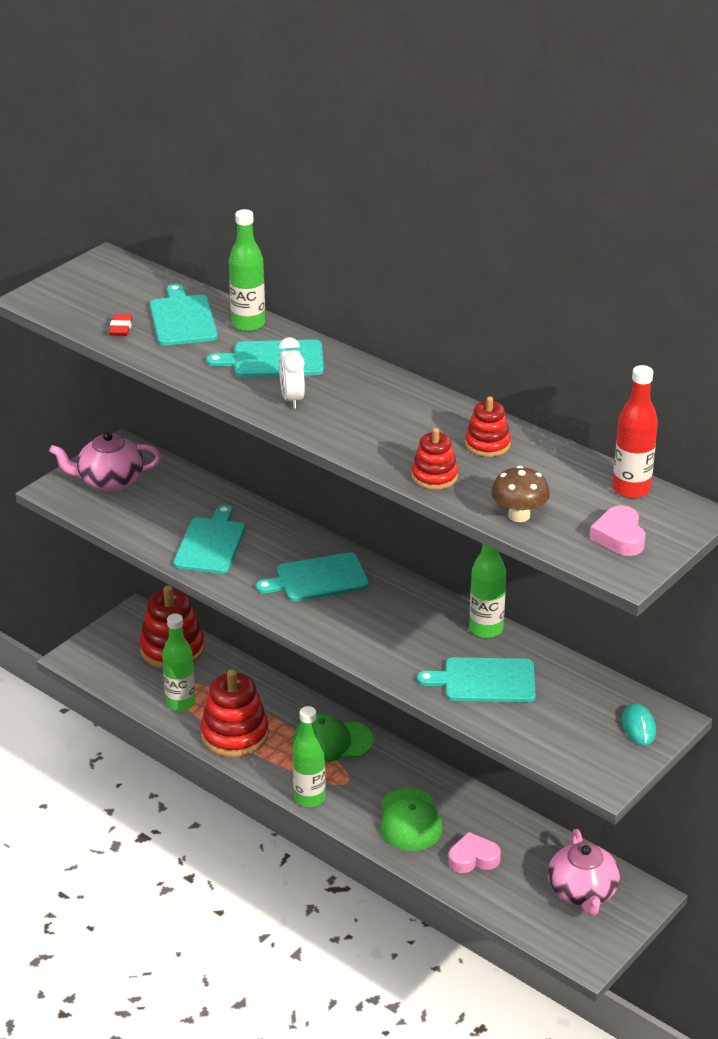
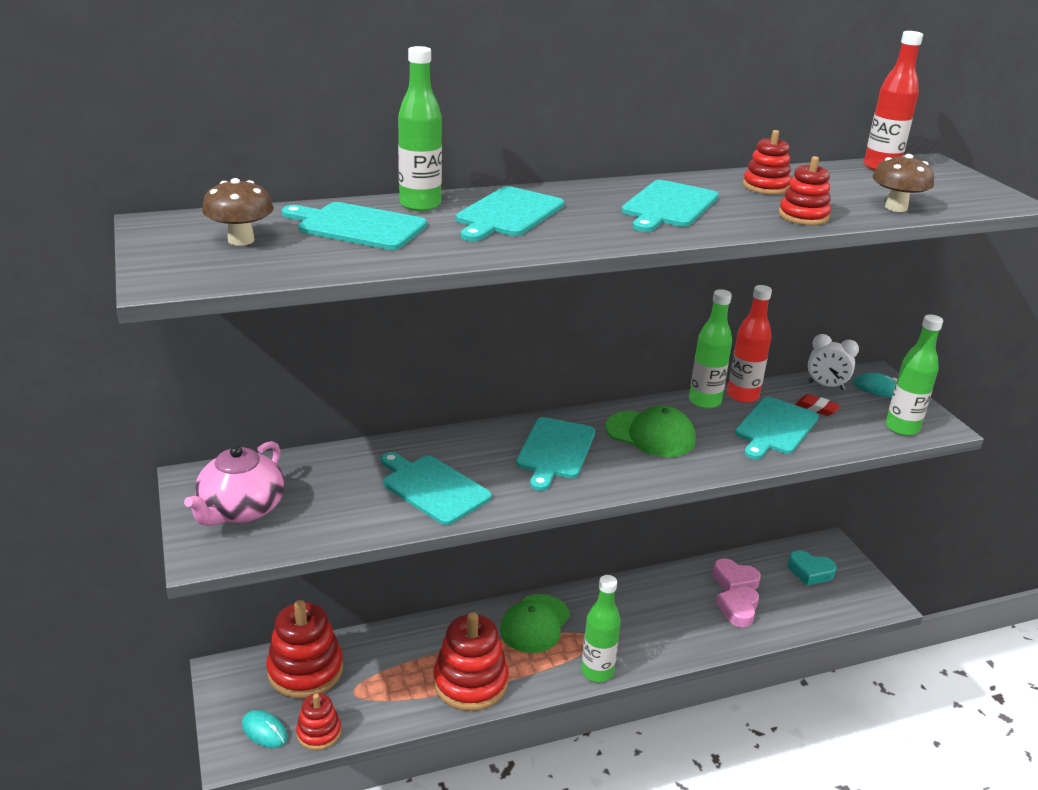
camera: 60 degrees left, 5 degrees down
(103, 660) = (264, 731): none -> turquoise mouse
(114, 294) = (241, 240): none -> brown mushroom
(121, 328) = (324, 257): red eraser -> red eraser (817, 408)
(123, 685) = (319, 732): none -> red stacking toy
(180, 703) = (390, 700): green bottle -> green bottle (902, 428)
(292, 399) = (596, 227): white clock -> white clock (826, 386)
(377, 414) = (668, 206): none -> turquoise cutting board
(410, 820) = (669, 623): green cap -> green cap (650, 434)
(522, 648) = (742, 396): none -> red bottle
(582, 892) = (810, 572): pink teapot -> turquoise heart
(619, 537) = (953, 189): pink heart -> pink heart (734, 580)

